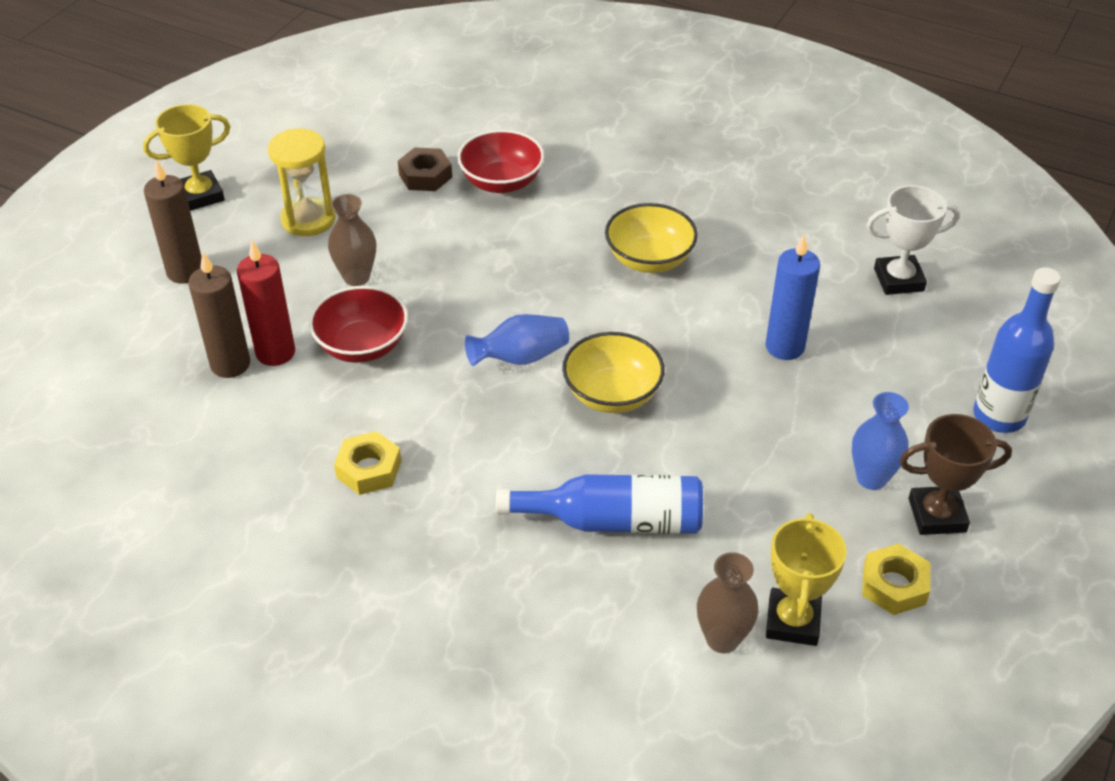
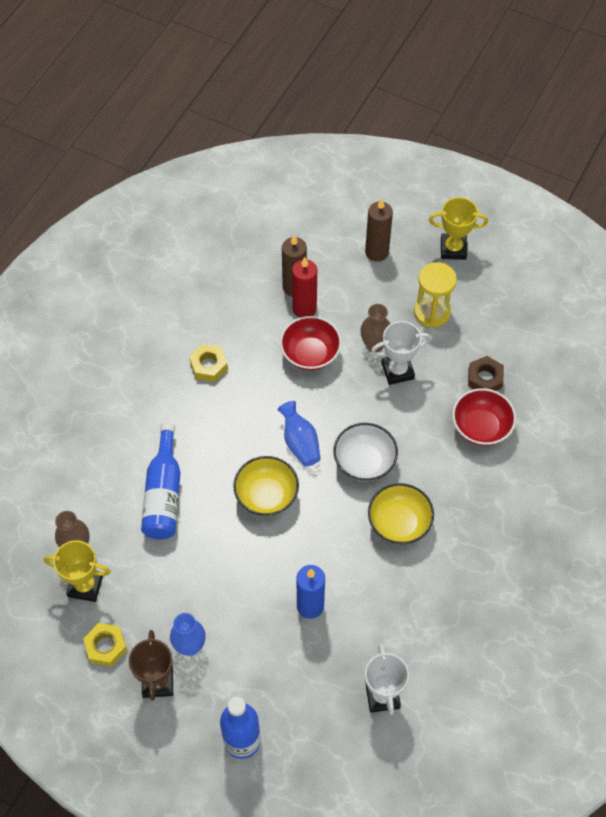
camera: 90 degrees right, 15 degrees up
(201, 195) = (453, 249): yellow trophy -> yellow trophy turned 60 degrees counterclockwise
(404, 255) = (397, 371): none -> white trophy
(554, 290) = (364, 462): none -> white bowl

